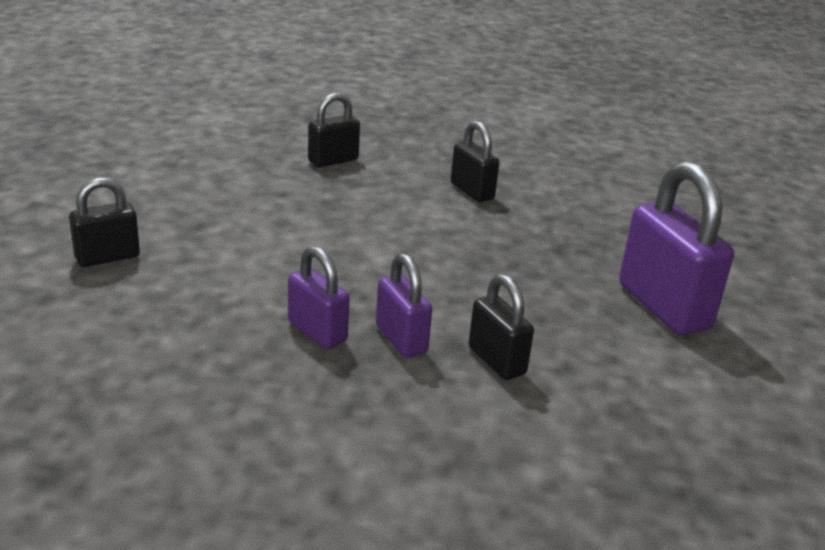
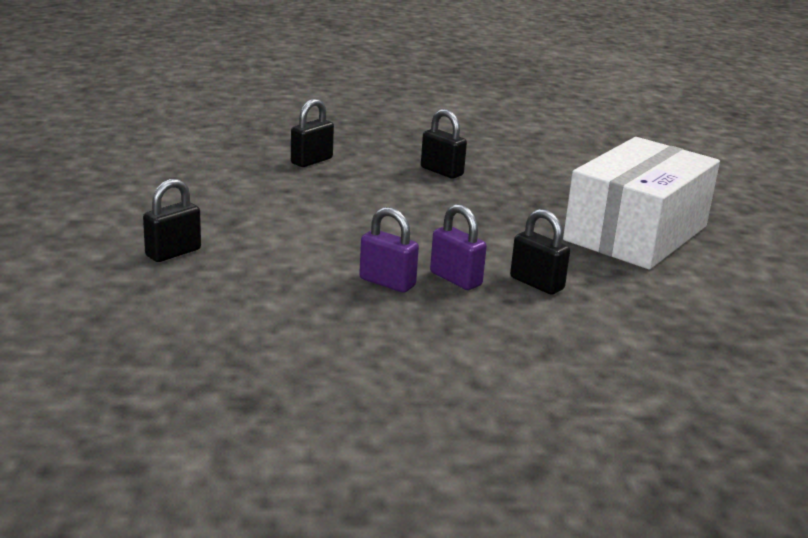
camera: 15 degrees left, 5 degrees down
(663, 306) = (636, 233): purple padlock -> white box

